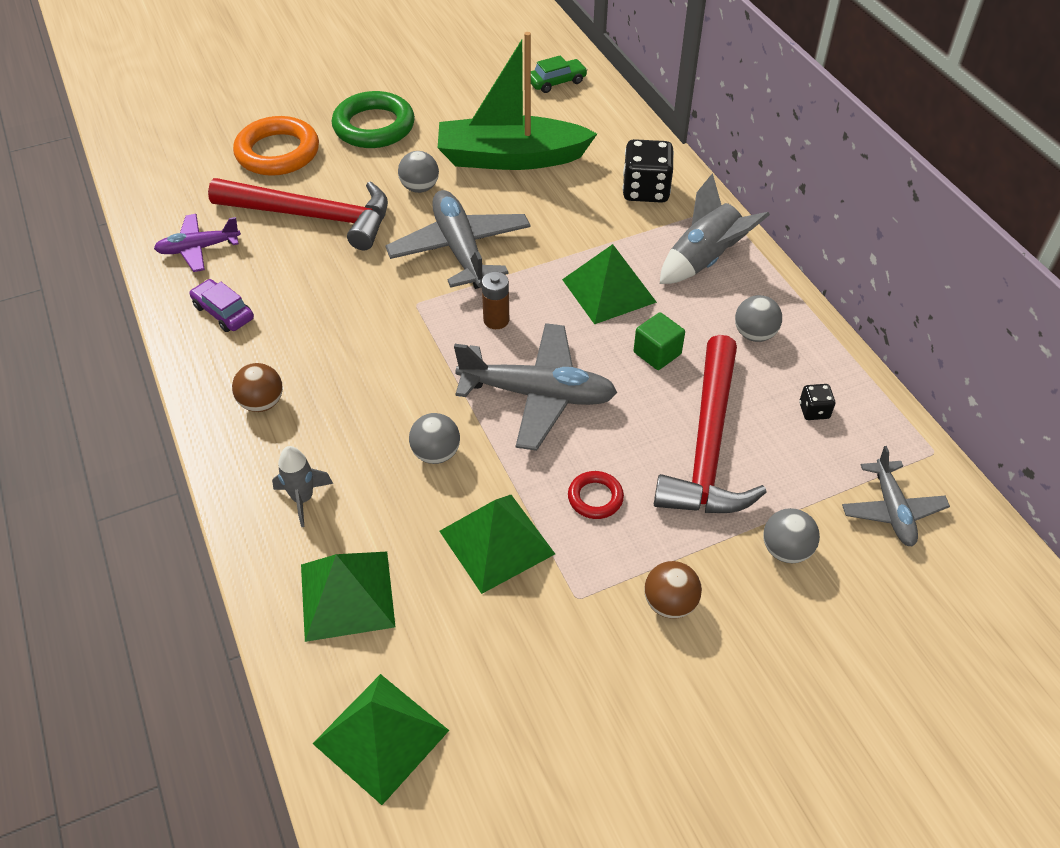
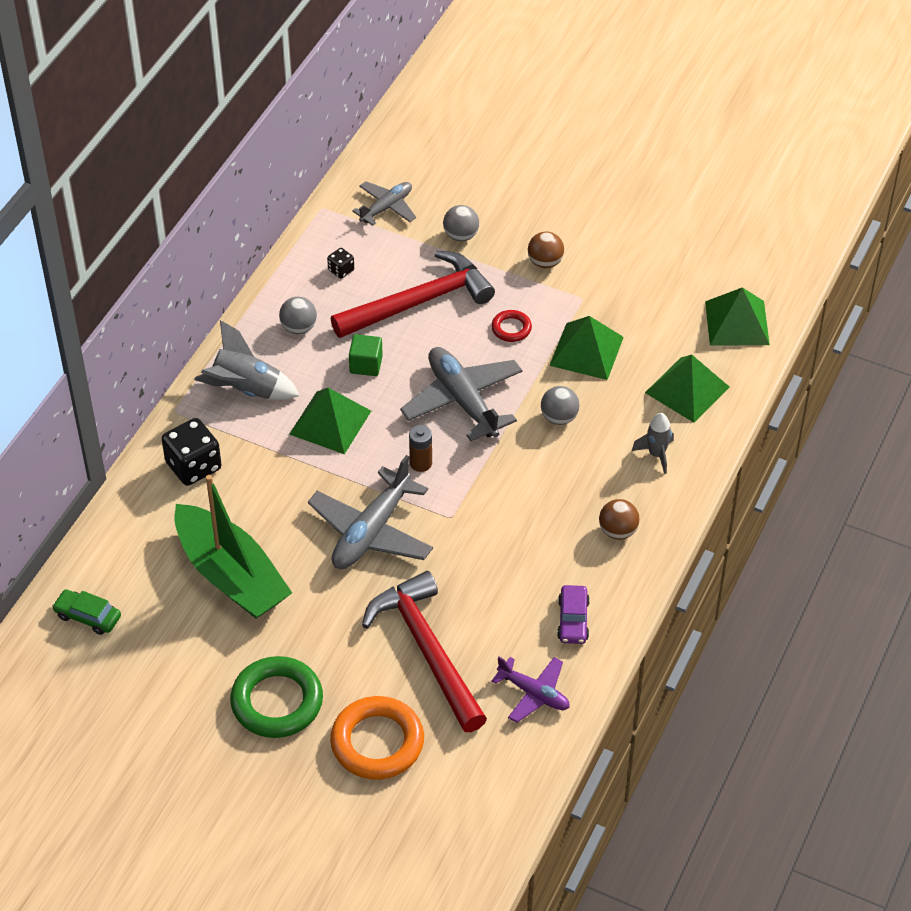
camera: 130 degrees left, 0 degrees up
(420, 188) = (326, 608): grey ball -> none

